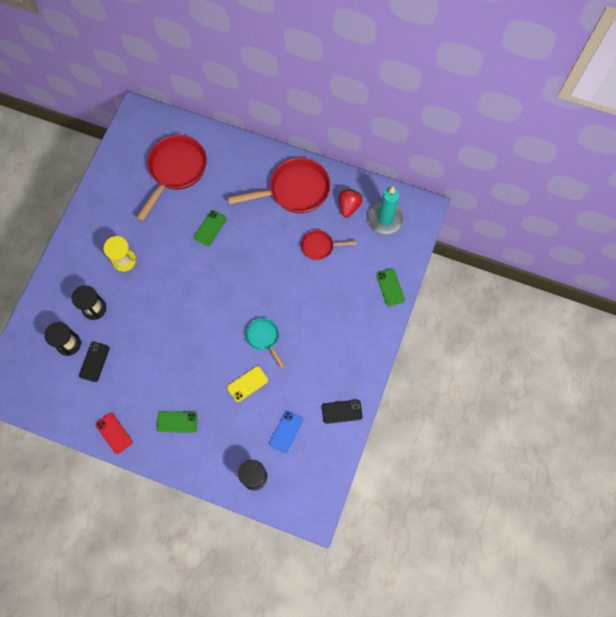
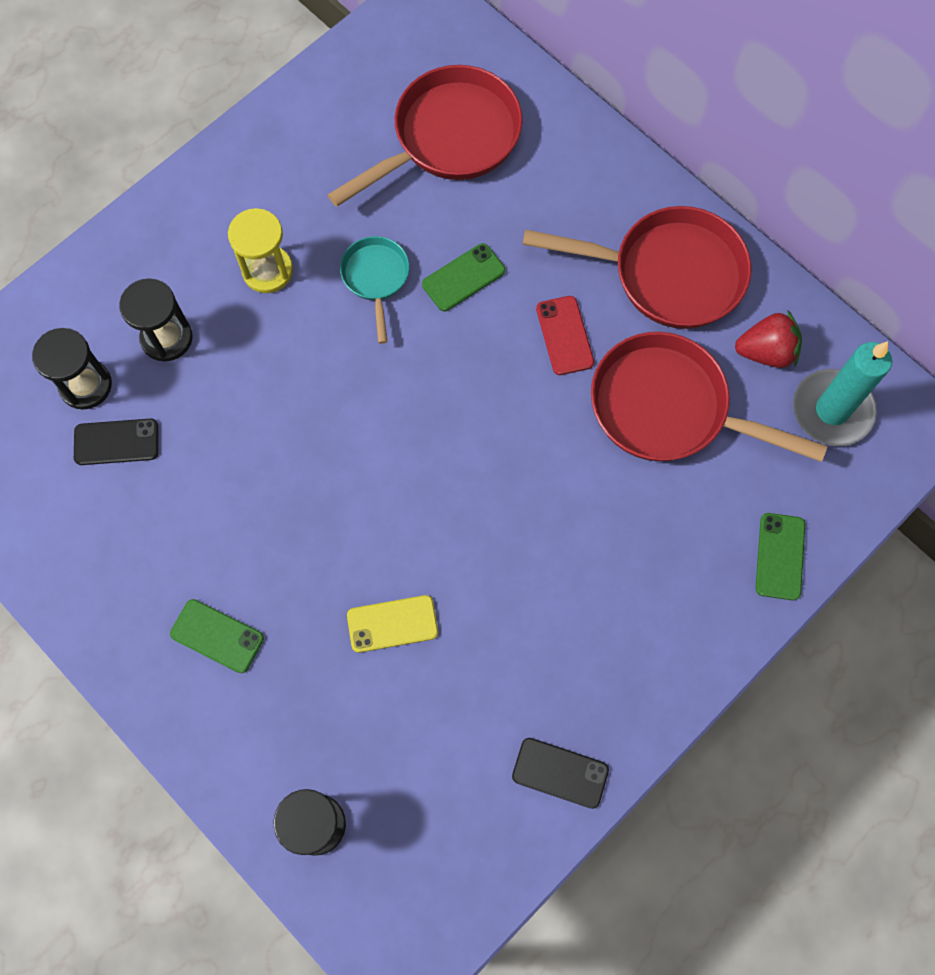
camera: 25 degrees right, 0 degrees up
(94, 361) = (116, 442): black phone -> black phone turned 45 degrees clockwise
(114, 433) = (85, 601): red phone -> red phone (564, 335)
(264, 338) = (469, 544): turquoise pan -> turquoise pan (376, 278)
(286, 431) = (425, 760): blue phone -> none
(320, 246) = (669, 408): red pan -> red pan, size x1.90
(349, 206) = (766, 352): red strawberry -> red strawberry turned 45 degrees clockwise

